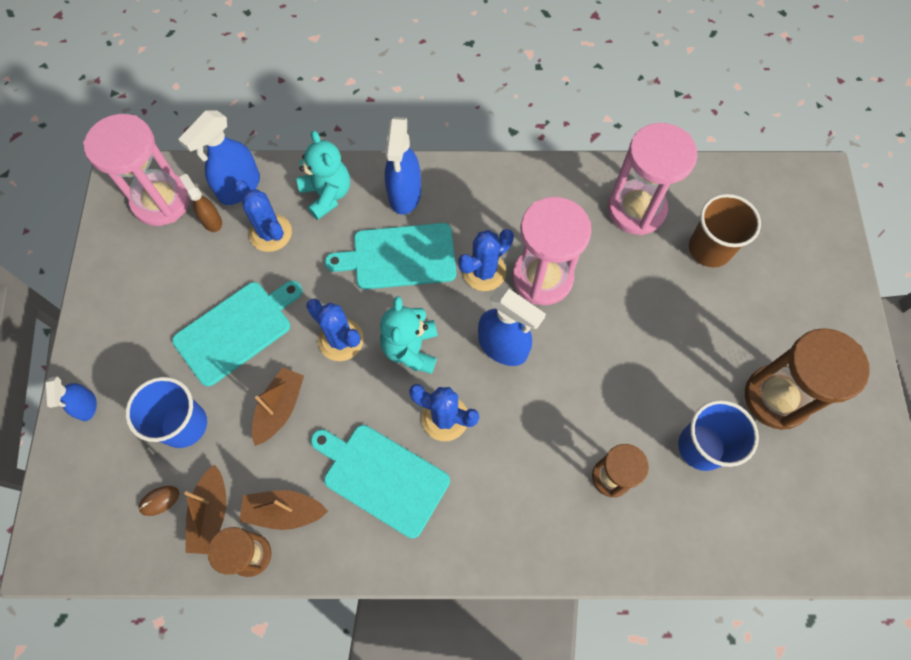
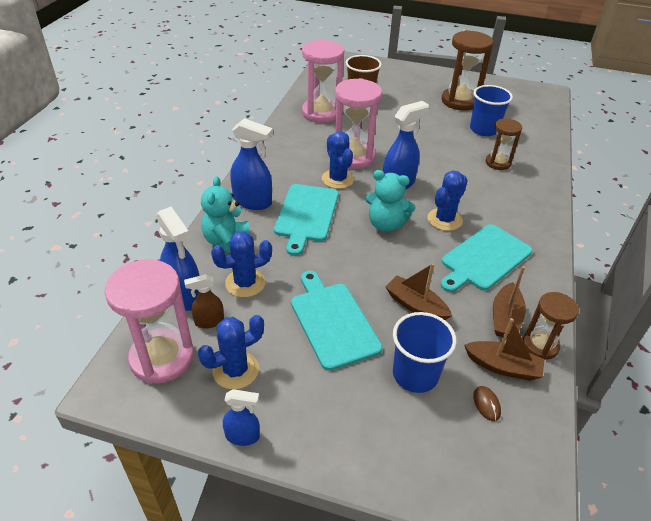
camera: 75 degrees left, 25 degrees down
(87, 406) = (375, 456): blue spray bottle -> blue spray bottle (243, 436)
(327, 195) = (227, 242): turquoise teddy bear -> turquoise teddy bear turned 75 degrees counterclockwise
(341, 340) = (365, 259): blue cactus -> blue cactus (235, 370)

